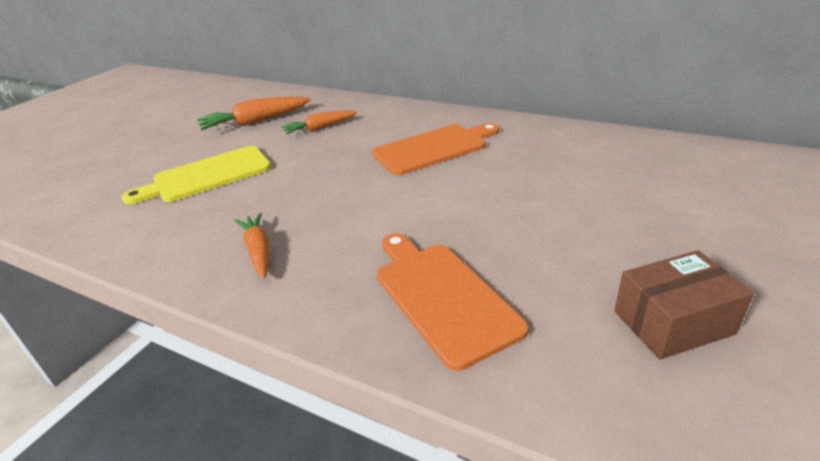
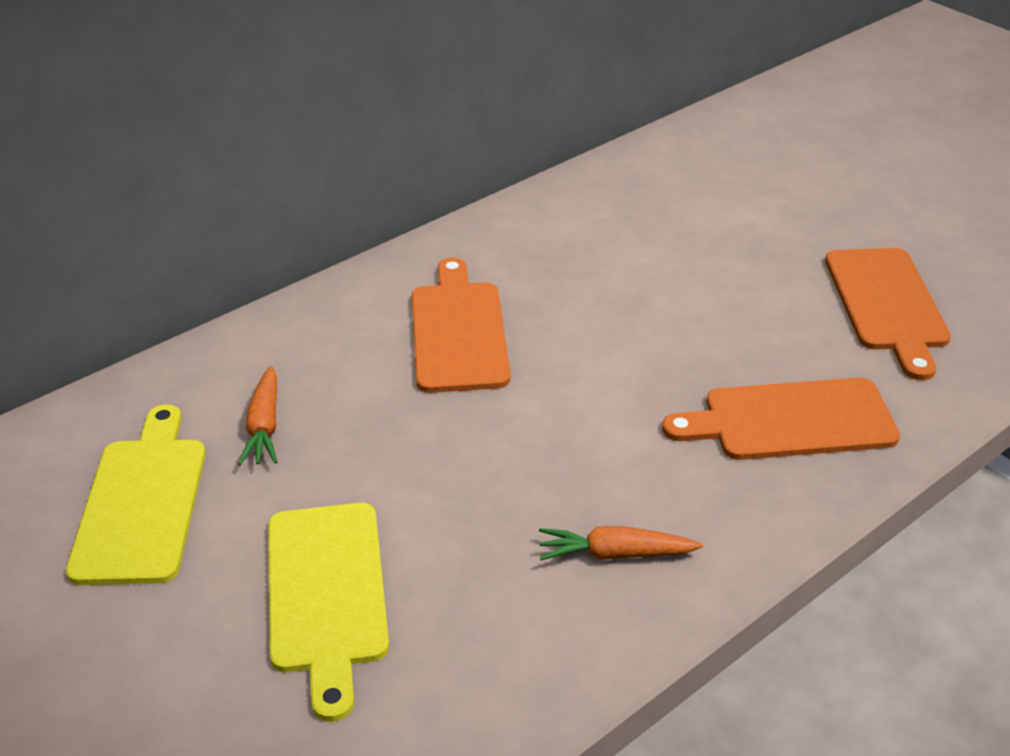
camera: 70 degrees left, 5 degrees up
(256, 122) = (142, 503): orange carrot -> yellow cutting board
(673, 322) = (887, 304): brown box -> orange cutting board

